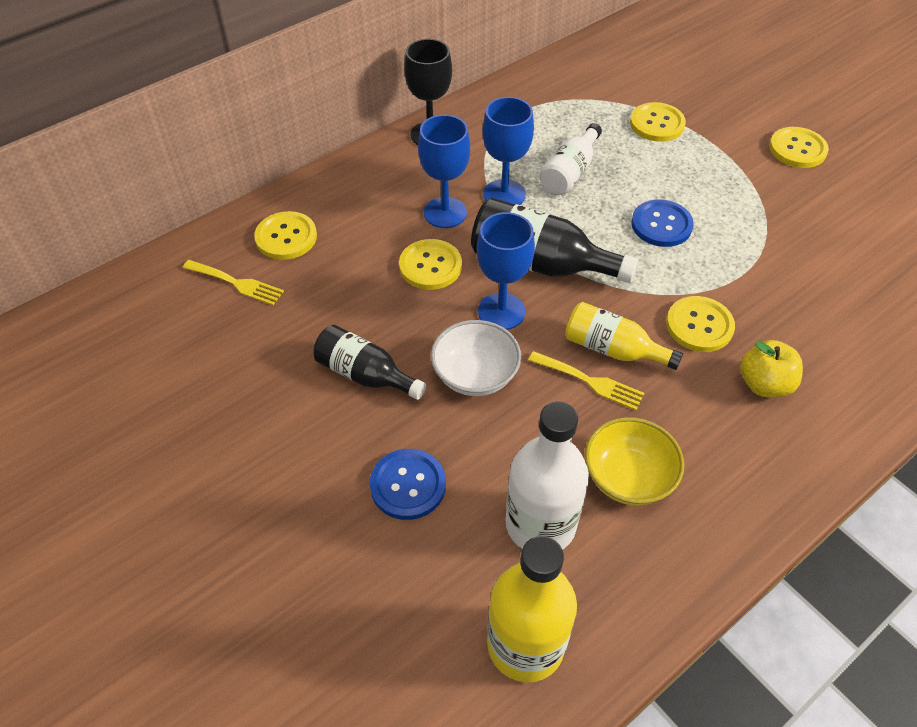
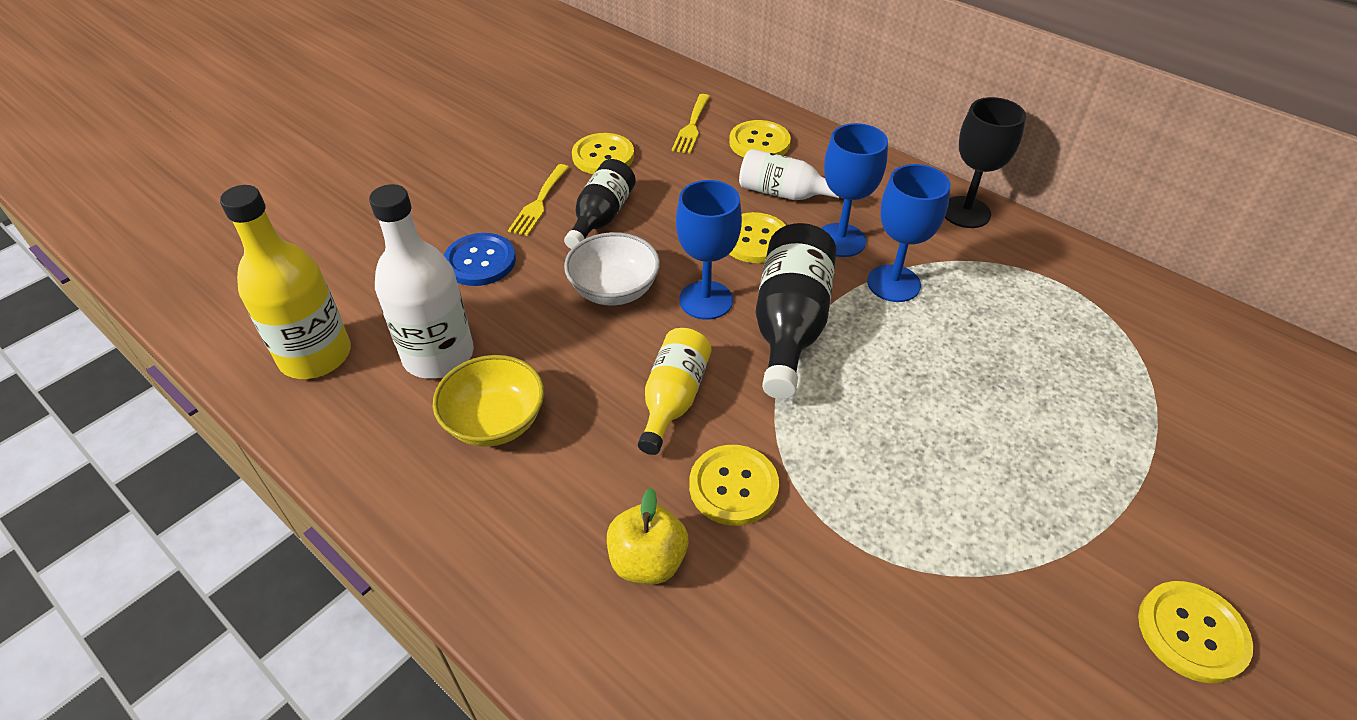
camera: 80 degrees right, 5 degrees down
(570, 172) = (966, 339): white bottle -> white bottle (785, 194)
(590, 381) = (621, 381): yellow fork -> yellow fork (539, 203)
(657, 124) = (1130, 429): yellow button -> yellow button (603, 156)
(661, 225) = (908, 440): blue button -> none

